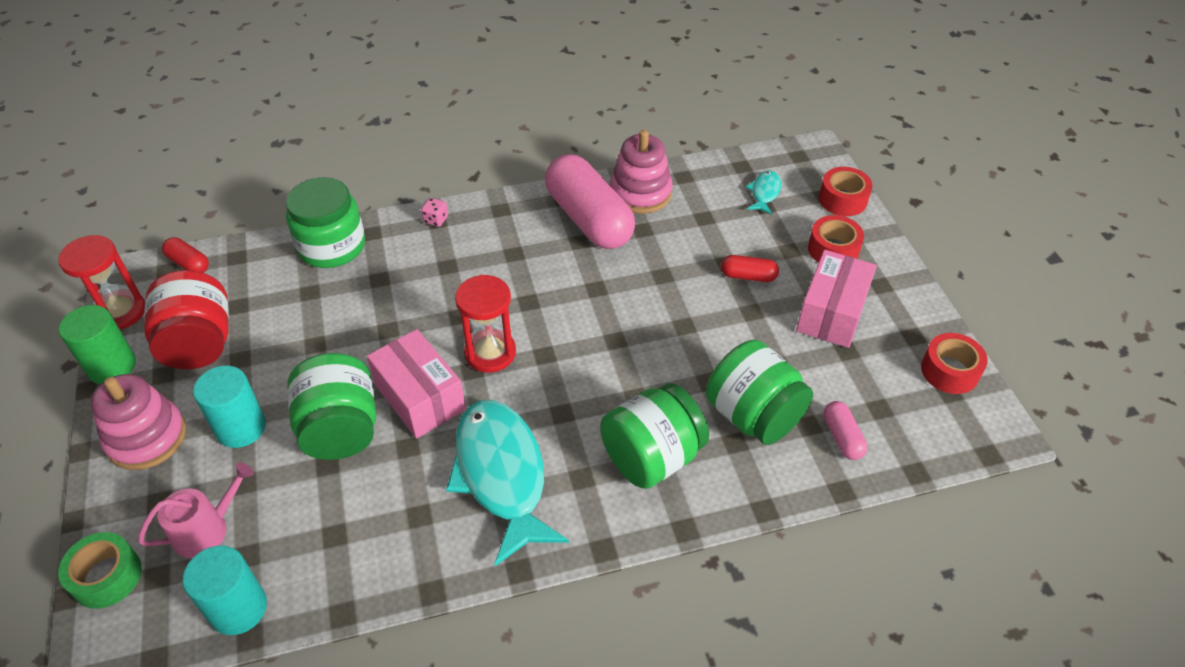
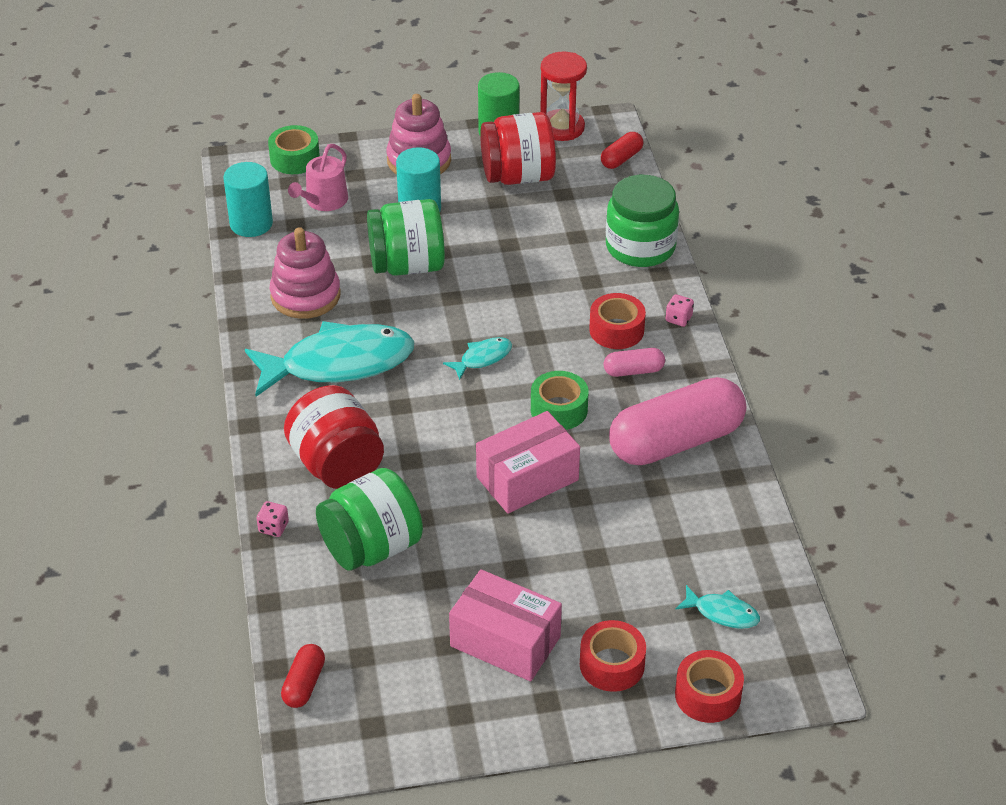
camera: 95 degrees right, 5 degrees down
(206, 529) = (323, 201): pink watering can -> pink watering can turned 60 degrees clockwise
(420, 397) = (435, 312): pink box -> pink box (527, 479)
(490, 353) = (482, 358): red hourglass -> turquoise fish
(557, 293) = (559, 409): none -> green tape
(640, 193) = (722, 491): pink stacking toy -> pink stacking toy (305, 296)
(651, 457) = (337, 465): green jar -> red jar
(747, 501) = (273, 527): none -> pink dice
(748, 276) = (571, 573): red capsule -> red capsule (304, 684)
(842, 437) = (331, 615): pink capsule -> pink capsule (633, 371)
(949, 371) = (402, 735): red tape -> red tape (616, 330)

